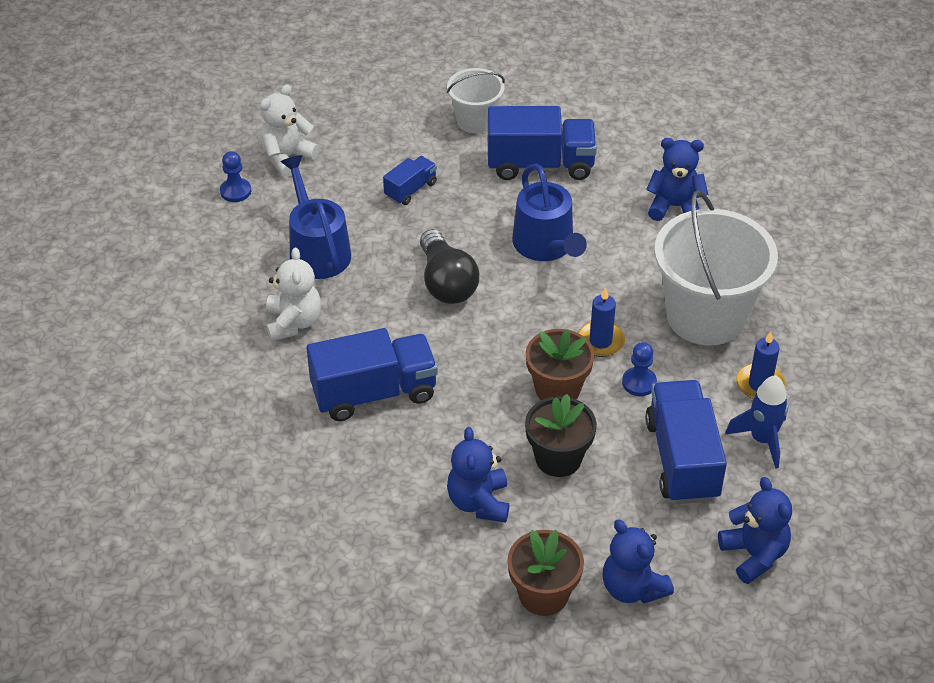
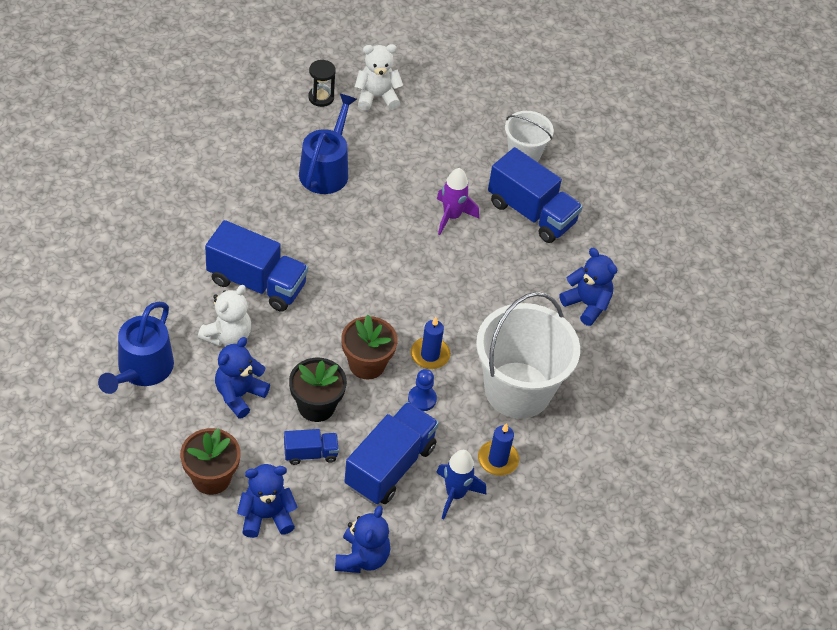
camera: 35 degrees right, 5 degrees up
(235, 191) = (321, 97): blue pawn -> black hourglass
(293, 322) = (260, 205): white teddy bear -> white teddy bear (227, 335)
(410, 190) = (428, 171): blue truck -> blue truck (310, 453)
(446, 282) = (379, 247): black light bulb -> none
(477, 213) = (452, 216): none -> purple rocket
(546, 245) = (470, 268): blue watering can -> blue watering can (142, 369)
(632, 588) = (266, 516): blue teddy bear -> blue teddy bear turned 75 degrees clockwise

